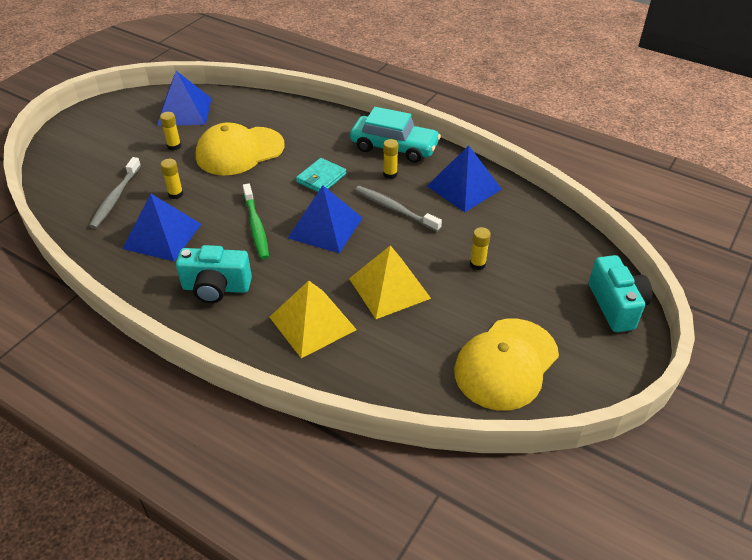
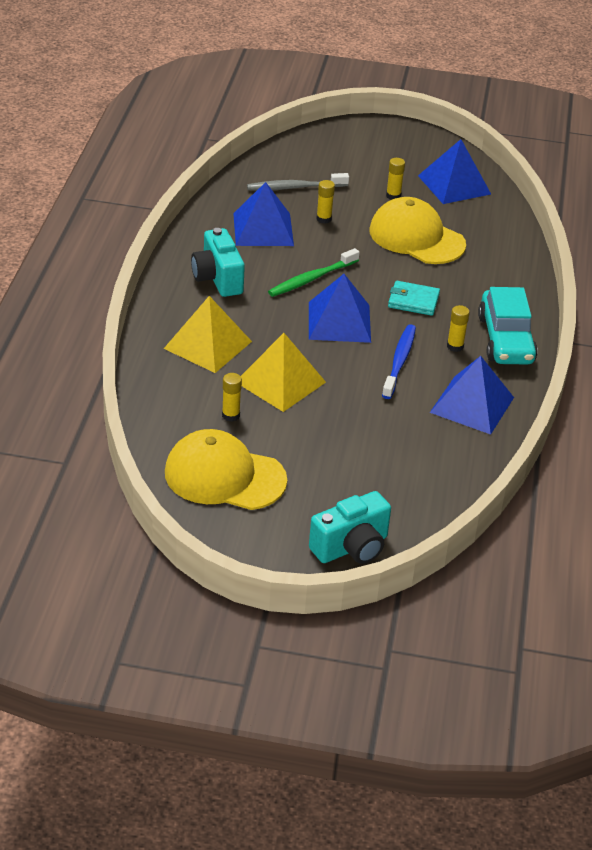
camera: 65 degrees right, 5 degrees down
(395, 209) = (399, 362): grey toothbrush -> blue toothbrush
(477, 264) = (352, 435): yellow glue stick -> yellow glue stick (230, 415)

